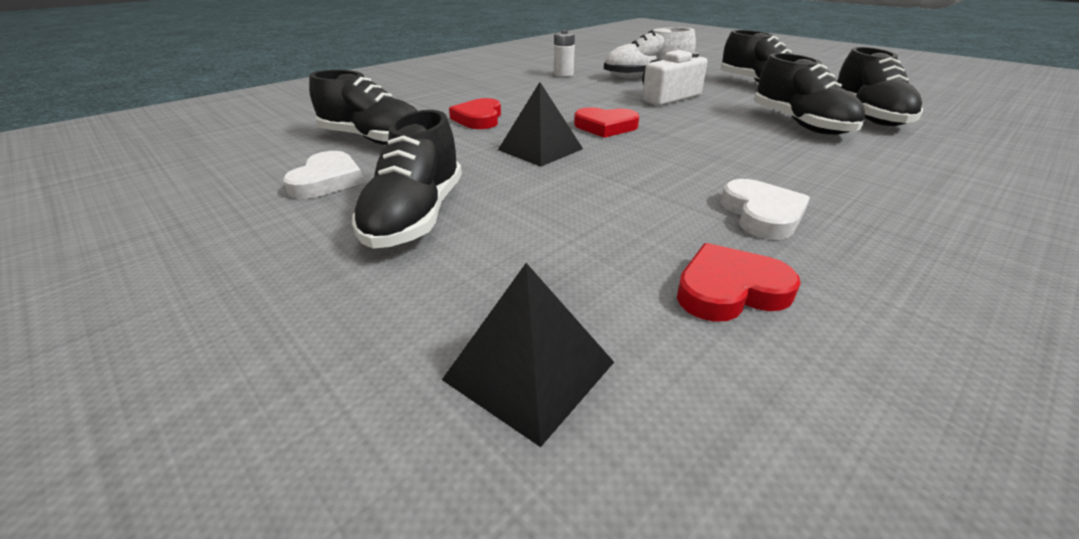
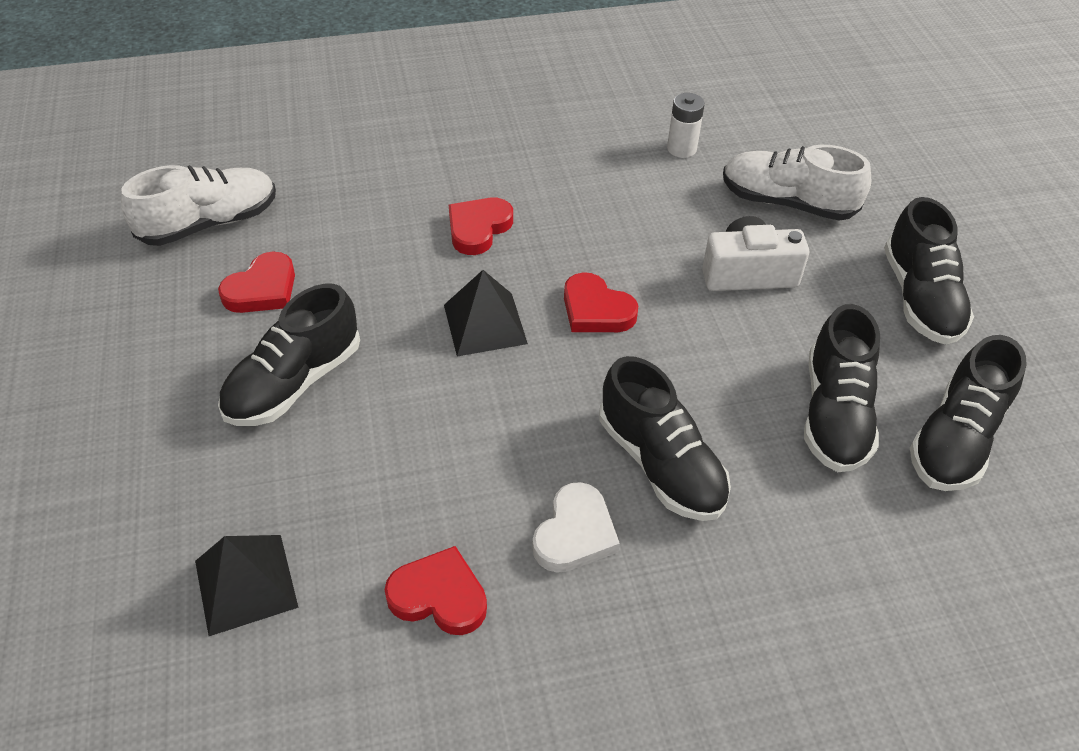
camera: 30 degrees right, 15 degrees up
(238, 164) = (210, 223): none -> white shoe
(327, 180) = (262, 289): white heart -> red heart
(374, 140) = (346, 229): black shoe -> black shoe (661, 464)

